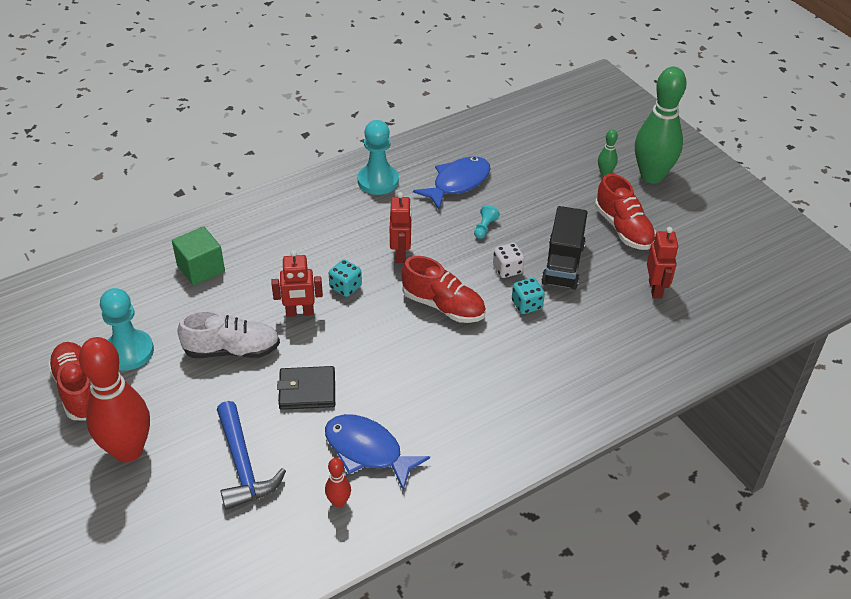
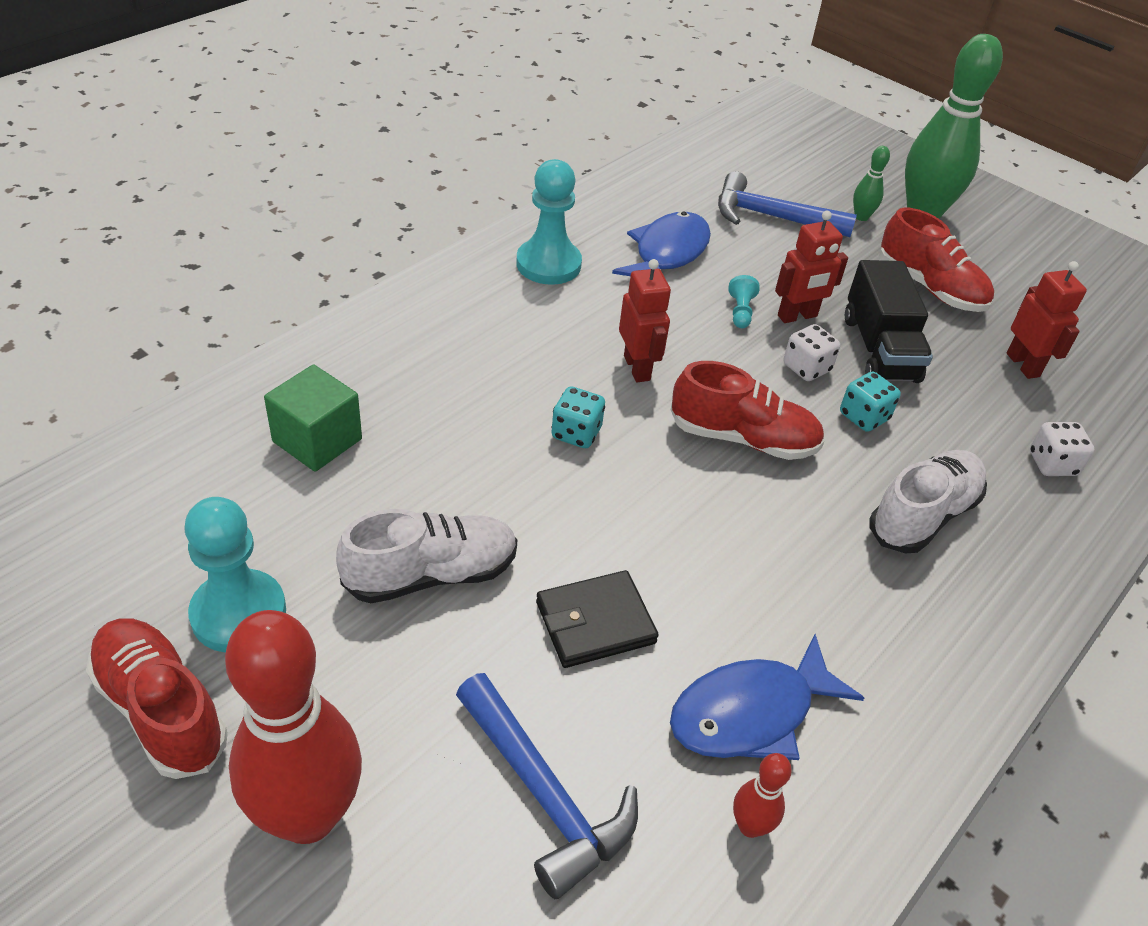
camera: 20 degrees left, 0 degrees up
(300, 313) = (520, 488): red robot -> red robot (797, 316)
(367, 451) = (750, 713): blue fish -> blue fish turned 45 degrees counterclockwise
(528, 368) = (923, 515): none -> white shoe
(541, 166) = (771, 217): none -> blue hammer
(633, 353) = (1052, 464): none -> white dice

